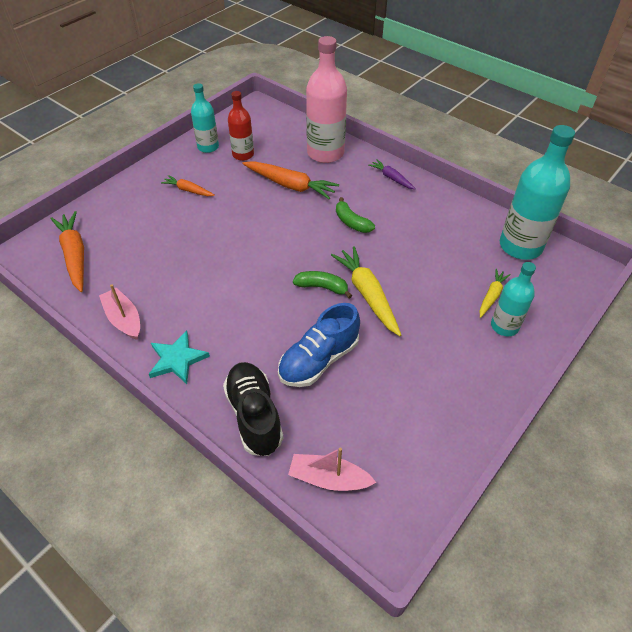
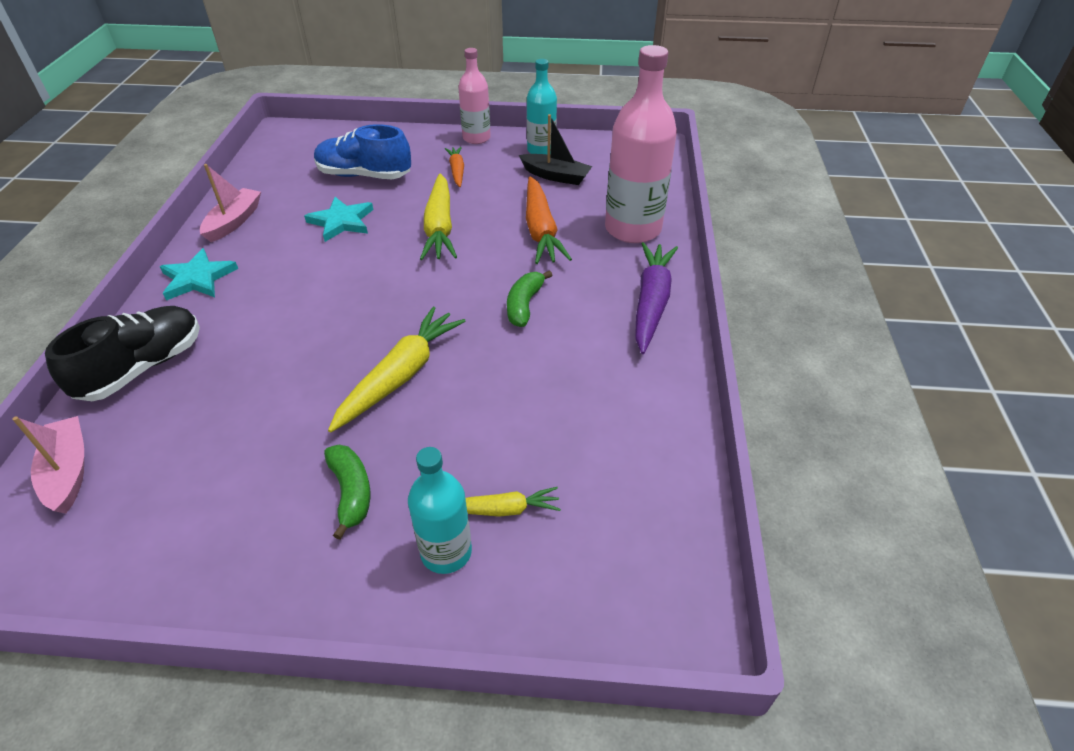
camera: 55 degrees right, 5 degrees down
(75, 255) = (301, 157): orange carrot -> none
(159, 165) = (476, 138): none -> pink bottle
(187, 264) = (341, 221): none -> turquoise star
(242, 223) = (439, 227): none -> yellow carrot
(243, 155) = (556, 176): red bottle -> black boat
(319, 360) = (256, 381): blue shoe -> blue shoe (364, 175)
(322, 287) = (383, 331): green banana -> green banana (351, 492)
(391, 178) = (651, 302): purple carrot -> purple carrot, size x1.77
(520, 246) = (650, 503): turquoise bottle -> none

